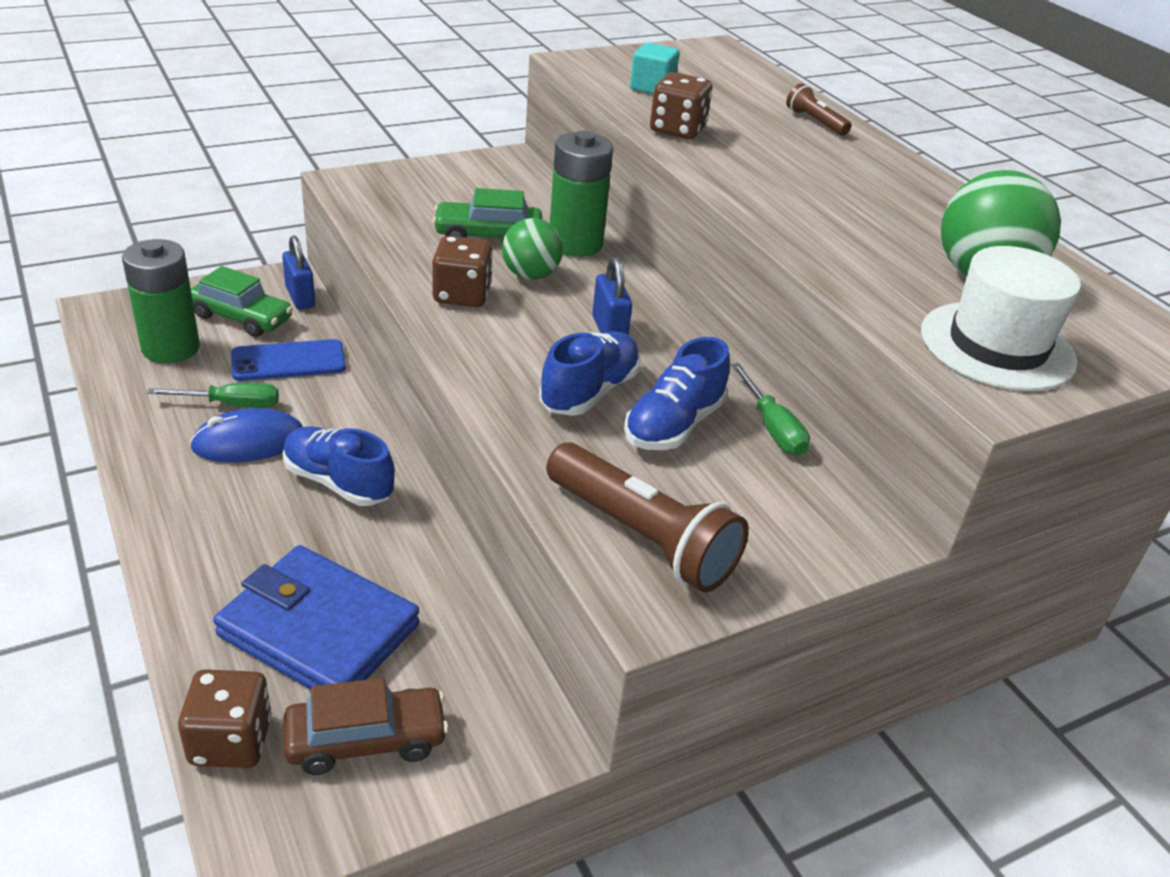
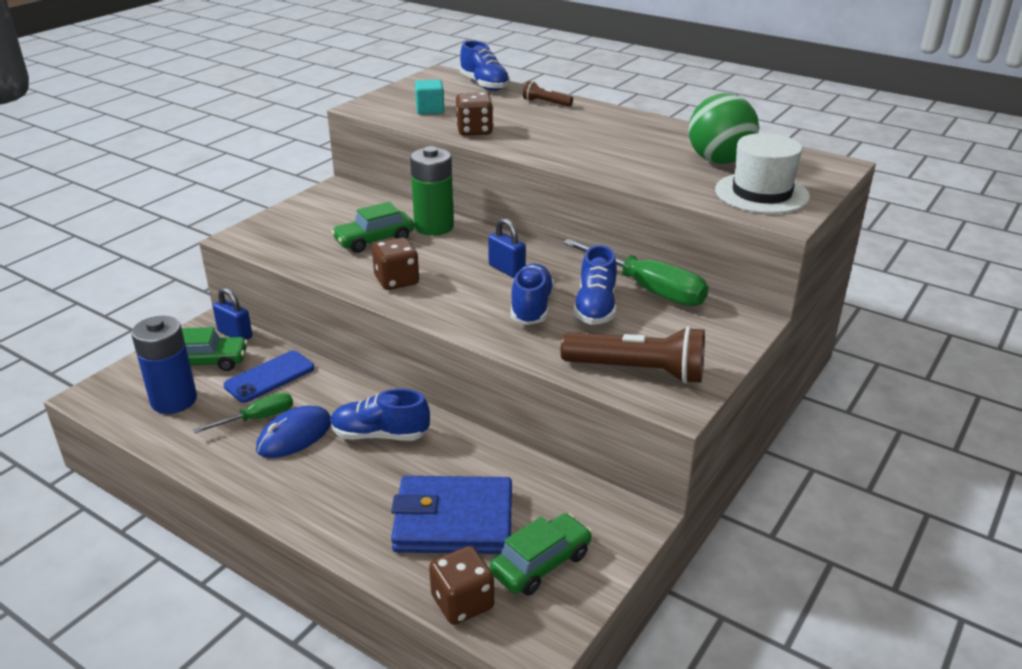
camera: 25 degrees left, 5 degrees down
(171, 348) = (174, 400): green battery -> blue battery
(366, 740) = (541, 564): brown car -> green car
(530, 275) = (426, 254): green ball -> none
(759, 76) = (484, 85): none -> blue shoe
(772, 427) = (648, 289): green screwdriver -> green screwdriver, size x1.78

